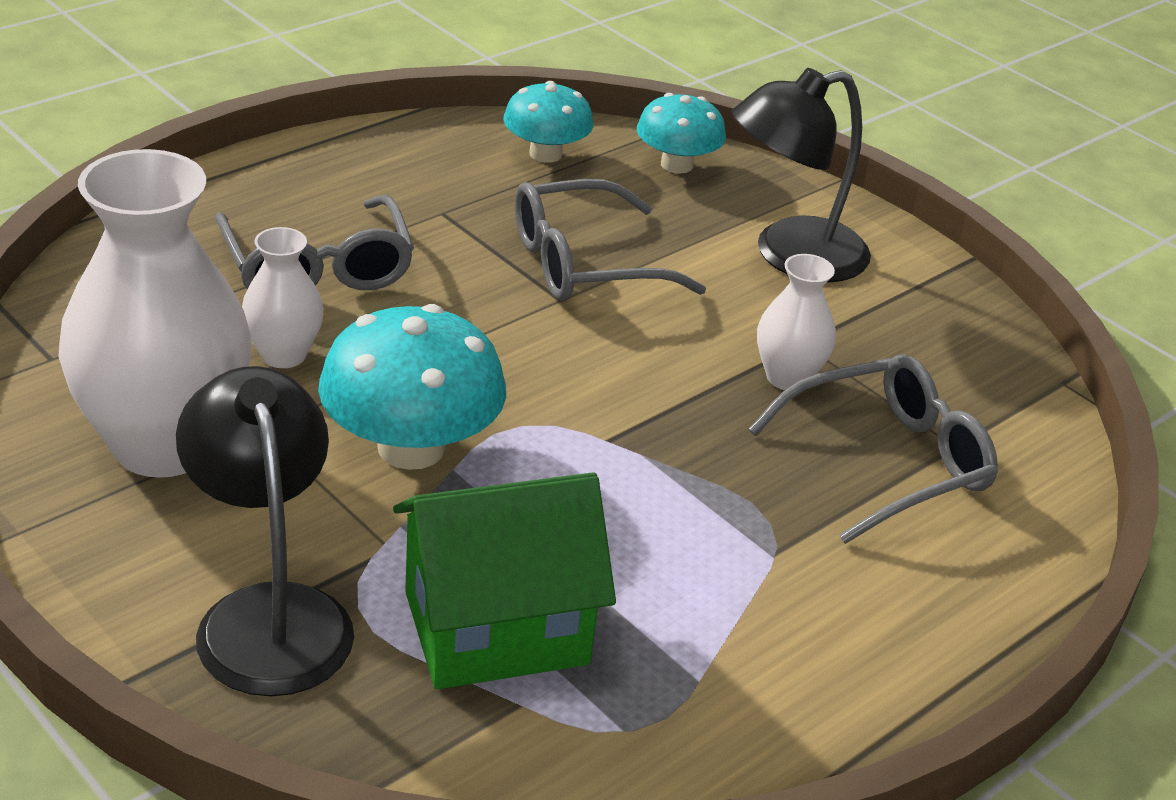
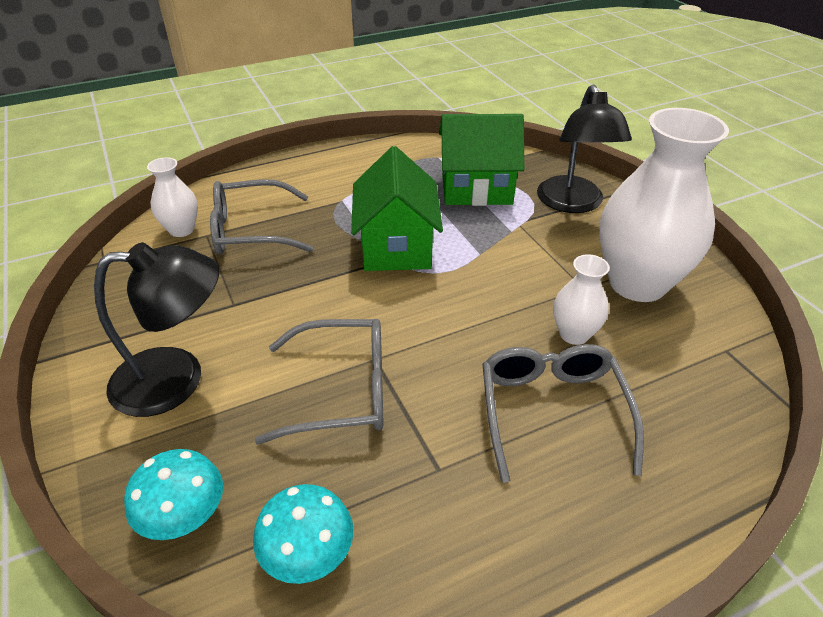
camera: 160 degrees left, 5 degrees up
(411, 447) = (500, 266): turquoise mushroom -> none
(609, 463) = (396, 247): none -> green house
(787, 377) = (263, 282): white vase -> white vase (182, 230)

